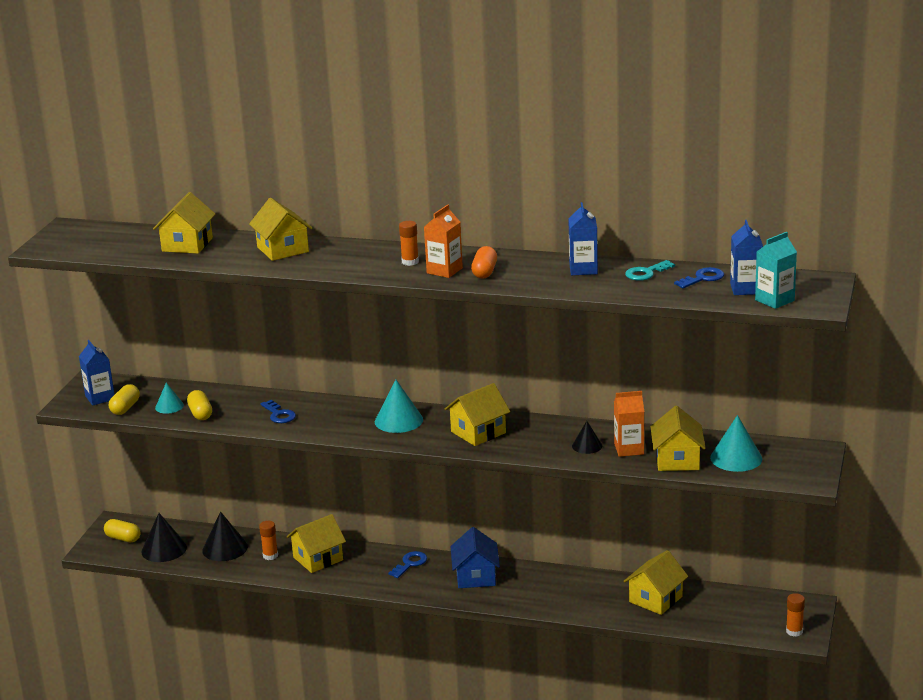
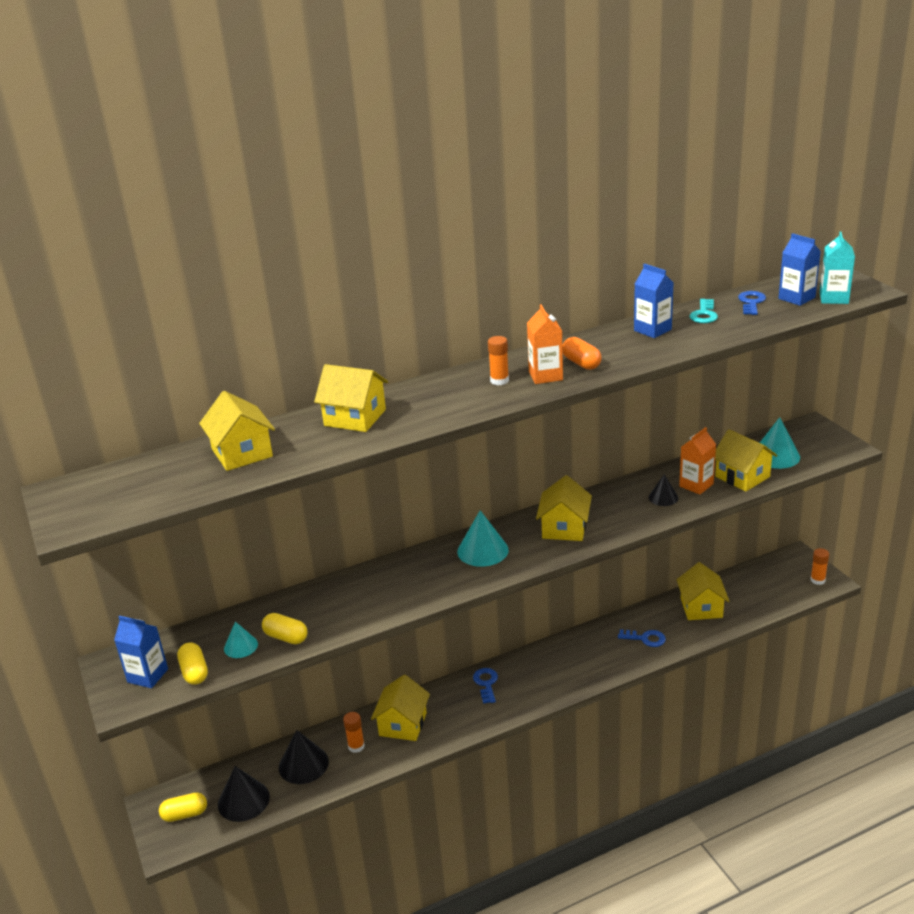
camera: 40 degrees left, 5 degrees up
(279, 414) = (366, 599): blue key -> blue key (645, 638)
(475, 576) = (552, 664): blue house -> none

